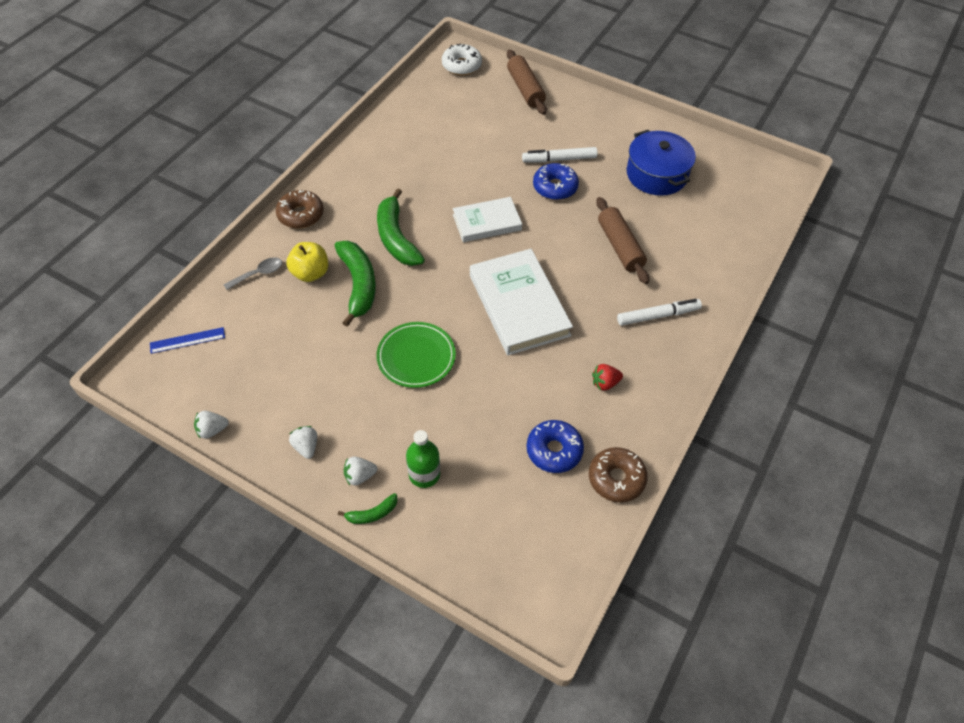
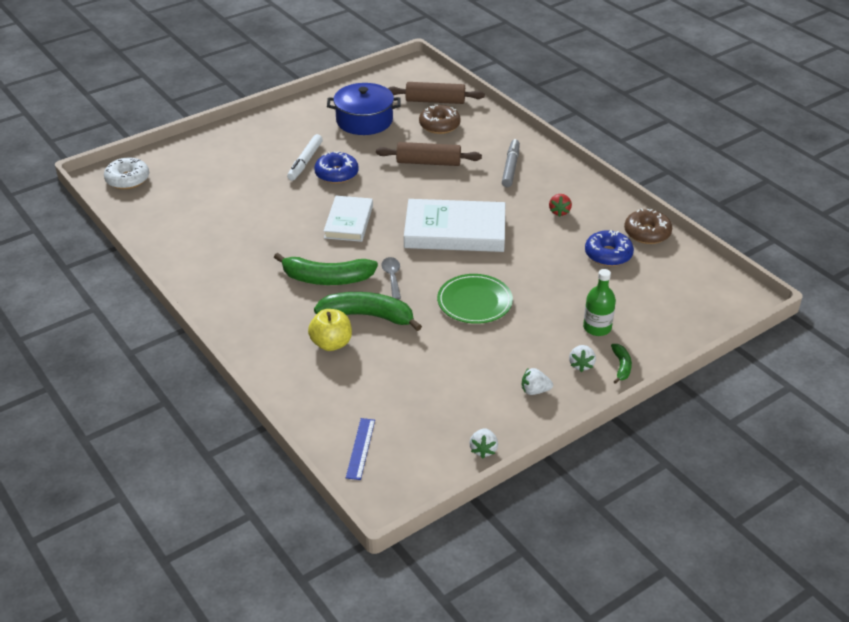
camera: 65 degrees left, 15 degrees down
(258, 274) = (306, 380): grey spoon -> grey spoon (392, 277)
(301, 215) = (247, 333): brown donut -> brown donut (439, 125)
(525, 89) = (198, 153): brown rolling pin -> brown rolling pin (435, 101)
(658, 315) = (510, 167): white marker -> grey marker

